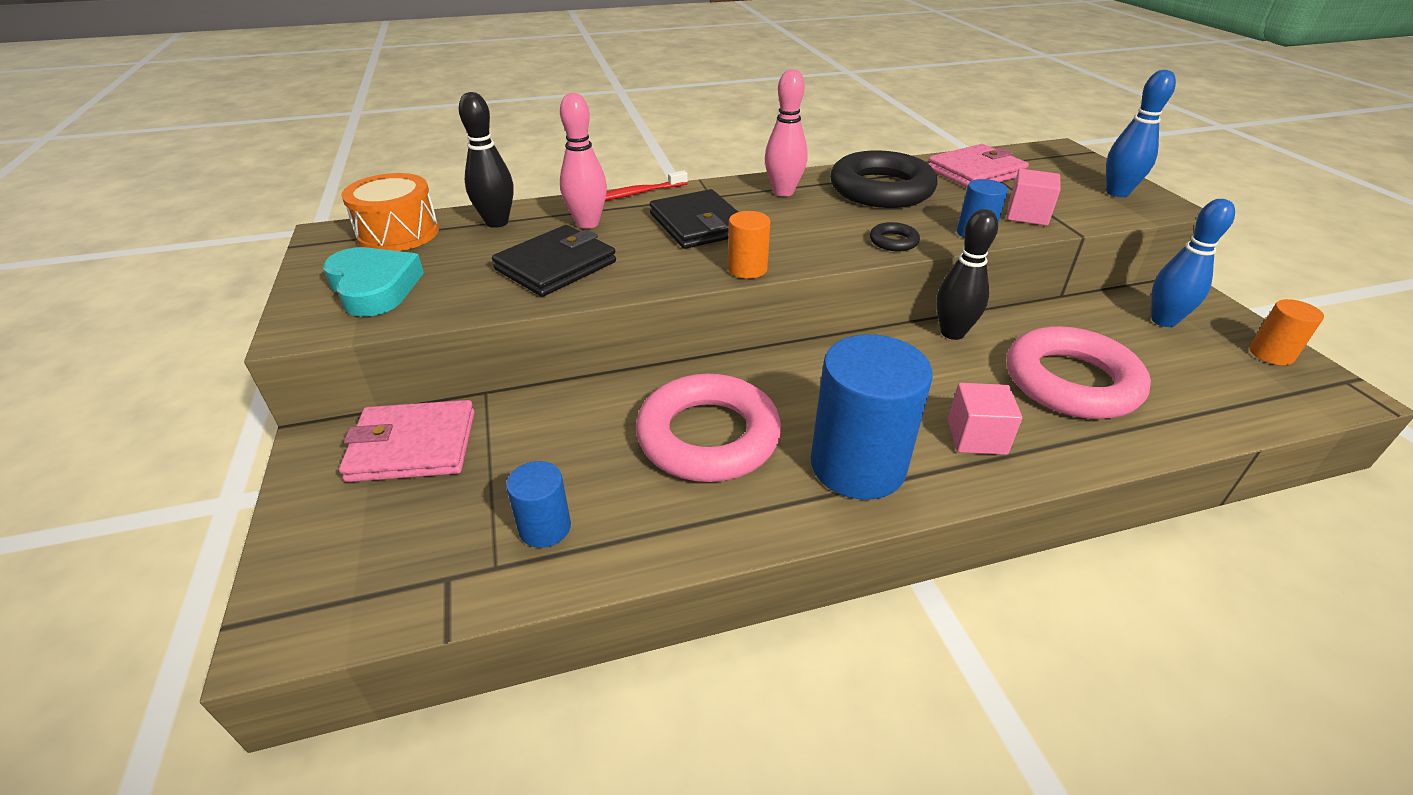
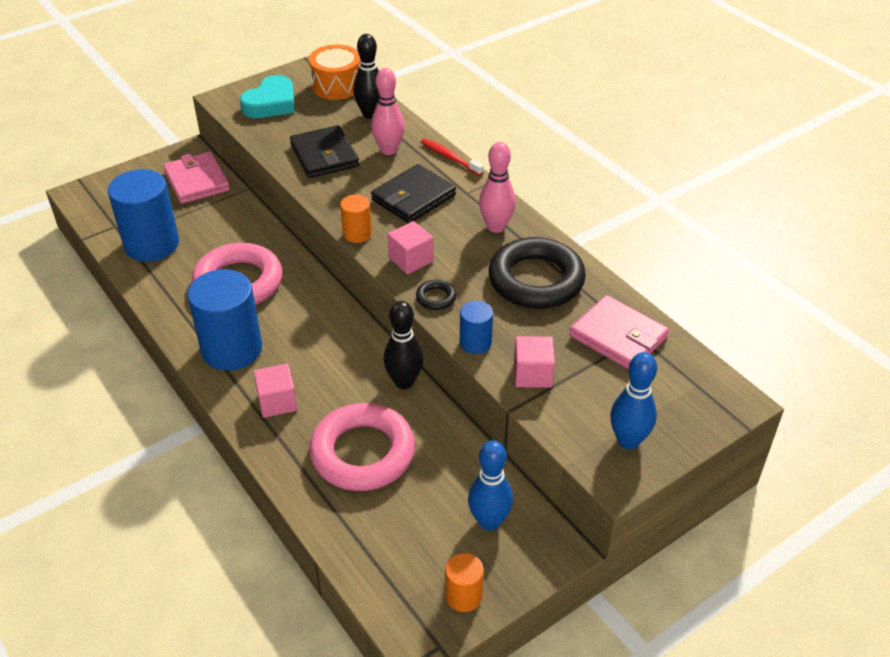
camera: 70 degrees right, 5 degrees up
(545, 527) = (152, 244): blue cylinder -> blue cylinder, size x2.01
(556, 266) = (324, 155): black wallet -> black wallet turned 45 degrees clockwise
(818, 244) = (411, 260): none -> pink cube

